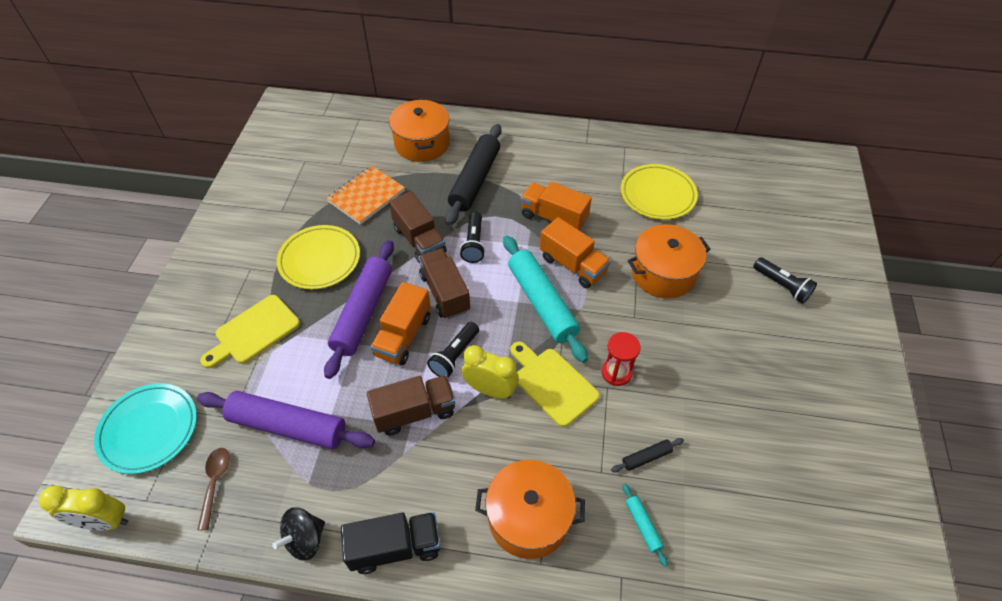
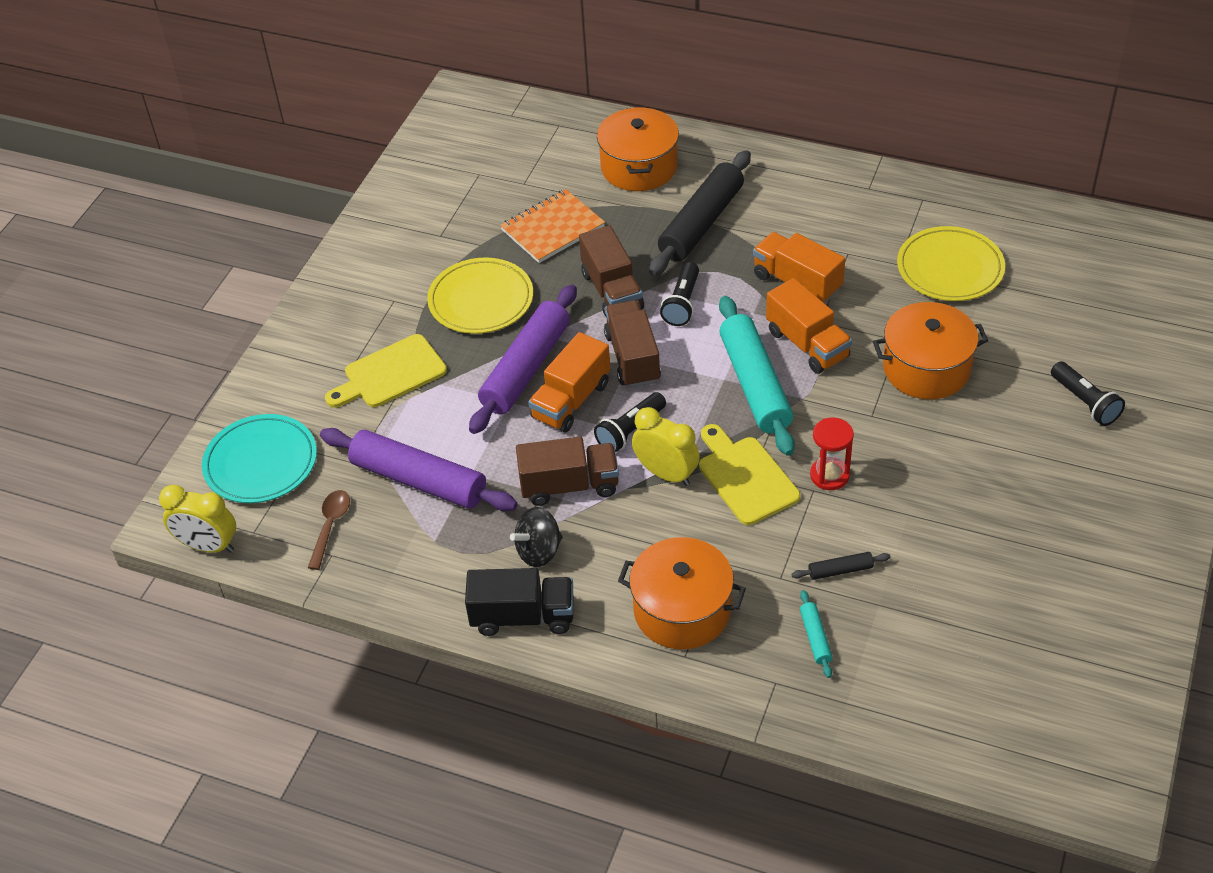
camera: 15 degrees right, 5 degrees down
(305, 539) = (424, 594): black spinning top -> black spinning top (539, 551)

